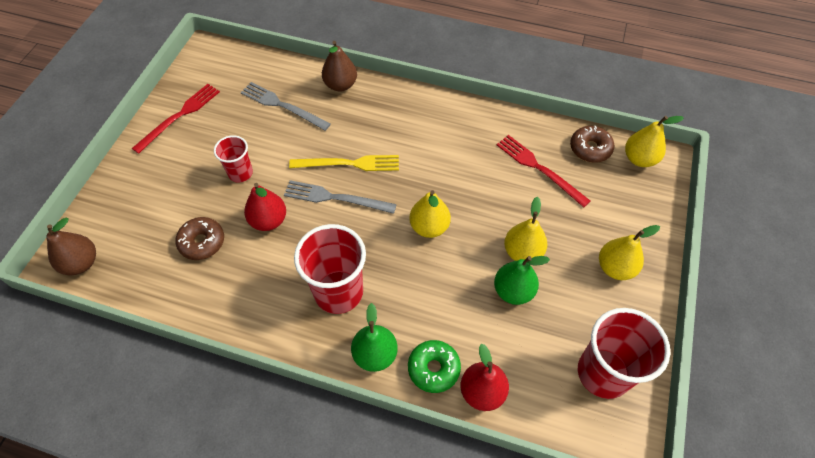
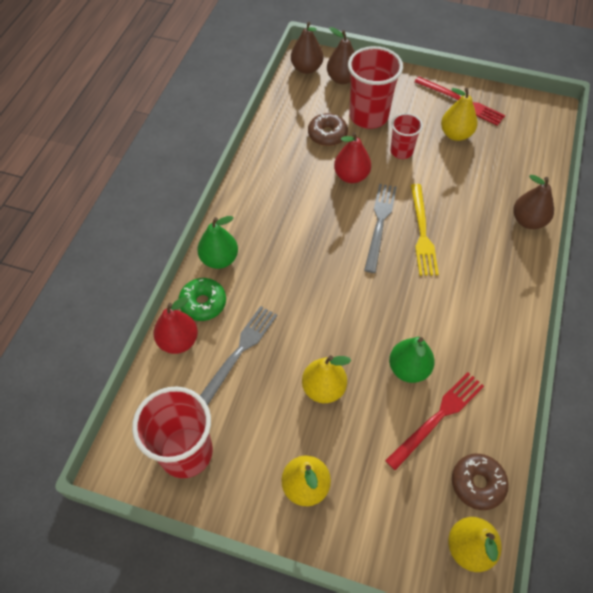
camera: 90 degrees right, 0 degrees up
(112, 224) = (342, 79): none -> brown pear
(282, 106) = (488, 174): grey fork -> grey fork (238, 353)
(338, 292) = (279, 231): red cup -> red cup (368, 116)
(429, 227) = (351, 302): yellow pear -> yellow pear (455, 134)
(513, 291) = (278, 375): green pear -> green pear (408, 369)

